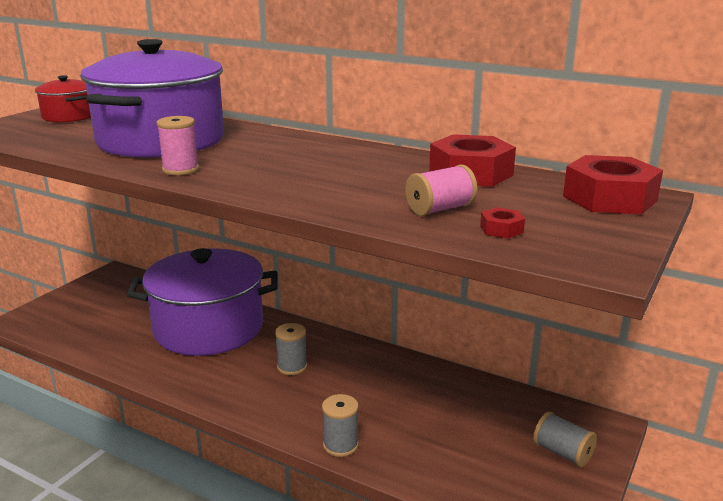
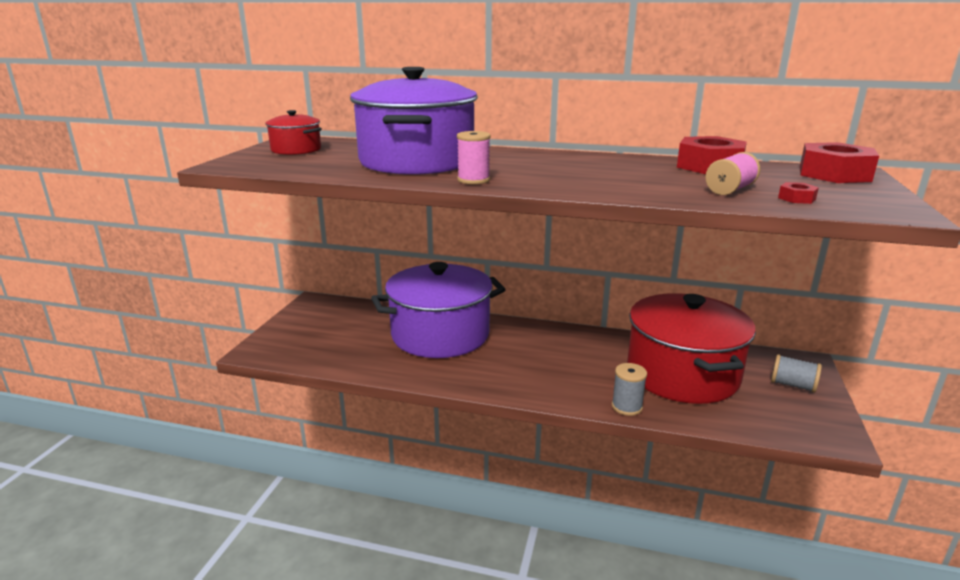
camera: 15 degrees left, 0 degrees up
(292, 367) = (537, 355): grey spool -> none
(437, 416) = (682, 374): none -> red pot

